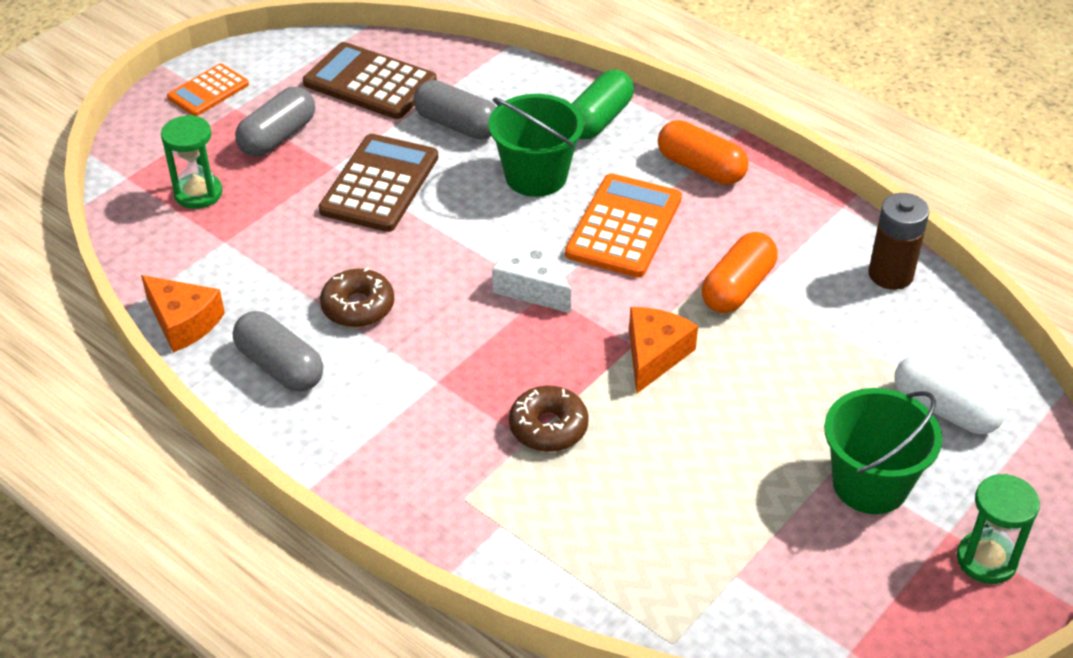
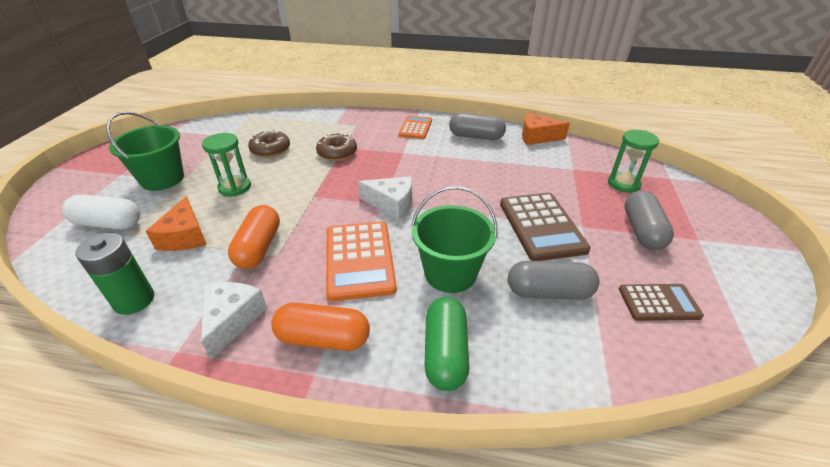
camera: 150 degrees right, 5 degrees down
(208, 91) = (735, 244): orange calculator -> orange calculator (416, 128)
(358, 307) = (471, 165): brown donut -> brown donut (270, 150)
(370, 82) = (658, 303): brown calculator -> brown calculator, size x0.61
(654, 355) = (299, 195): orange cheese -> orange cheese (185, 236)
(785, 215) = (232, 320): none -> white cheese
(890, 274) = (134, 300): brown battery -> green battery
(986, 560) = (102, 170): green hourglass -> green hourglass (235, 187)

